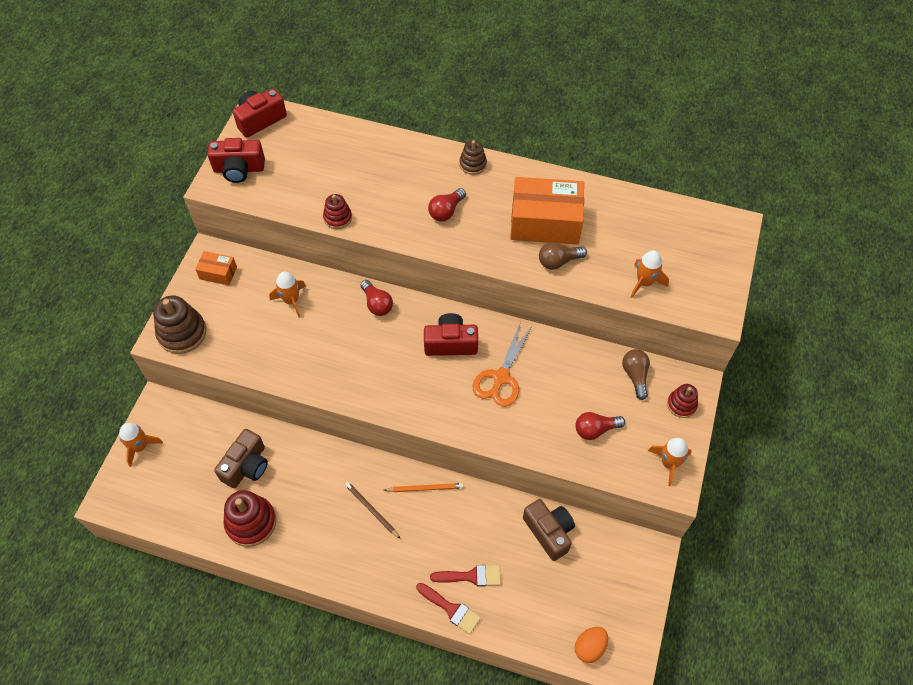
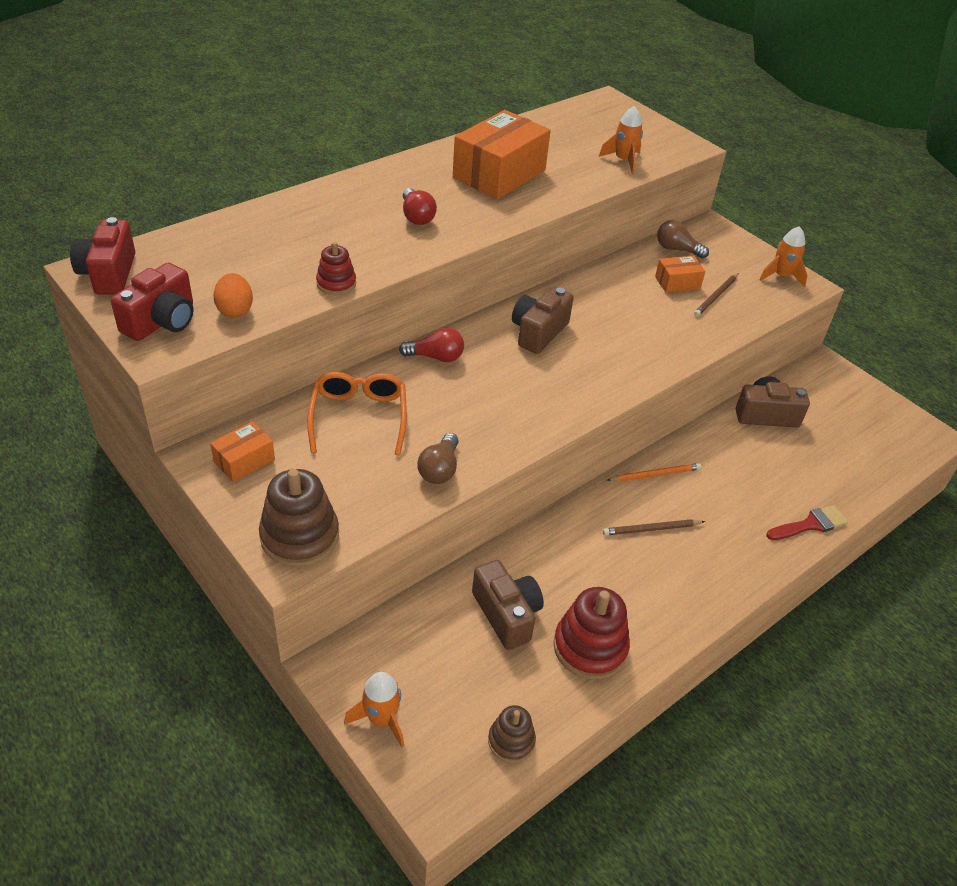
camera: 60 degrees left, 15 degrees down
(291, 300) = (359, 418): orange rocket -> orange glasses
(425, 488) = (655, 474): orange pencil -> orange pencil turned 45 degrees clockwise
(450, 343) = (538, 332): red camera -> brown camera
(471, 576) = (781, 491): red brush -> none
(473, 164) = (377, 177): brown stacking toy -> brown stacking toy (511, 741)
(501, 377) = (610, 321): orange scissors -> none
(558, 261) = (553, 188): brown light bulb -> brown light bulb (439, 469)
(589, 396) = (677, 282): none -> orange box
(589, 647) = (902, 449): orange egg -> orange egg (235, 310)
(595, 429) = (716, 296): red light bulb -> brown pencil
(681, 404) = (727, 242): red stacking toy -> none

